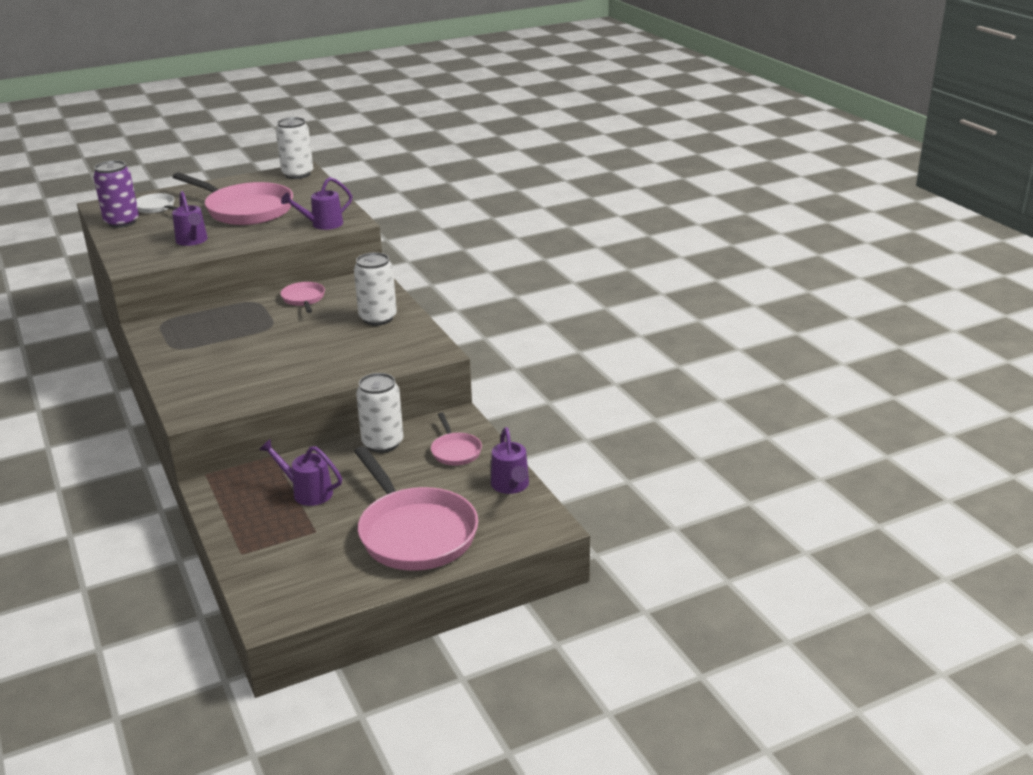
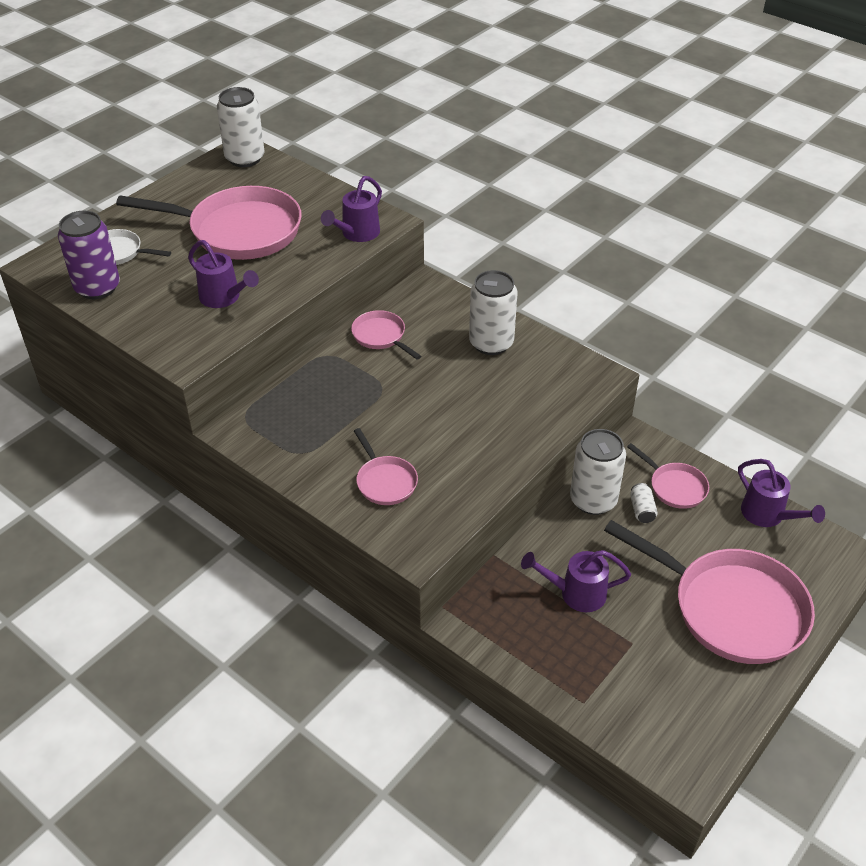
camera: 25 degrees left, 15 degrees up
(212, 375) = (385, 481): none -> pink pan
(413, 458) = (642, 510): none -> white can

